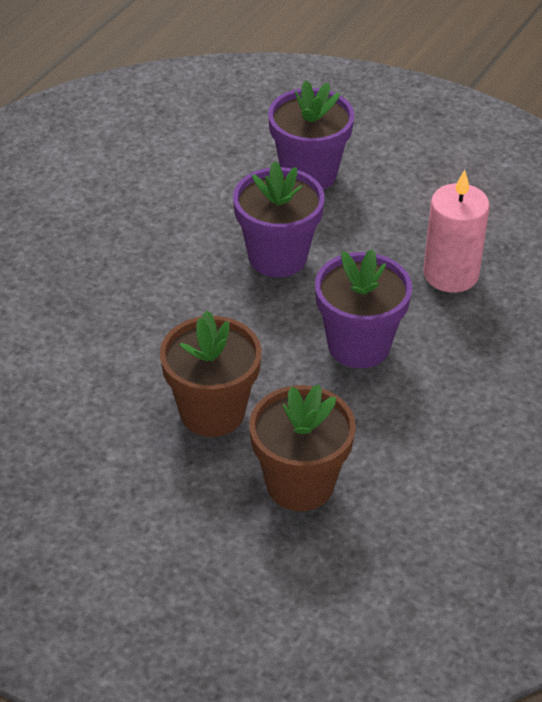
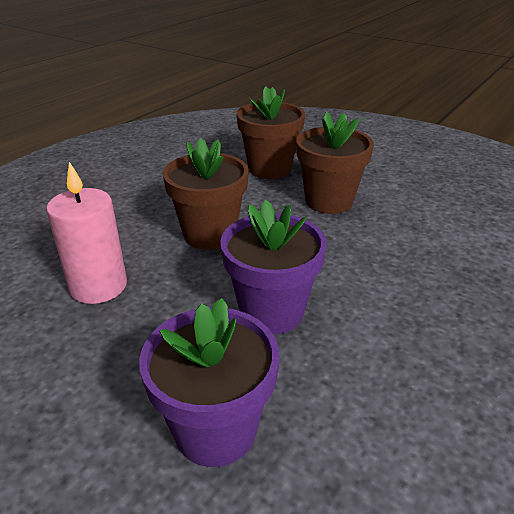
camera: 175 degrees left, 10 degrees down
(359, 345) = (210, 234): purple flower pot -> brown flower pot

